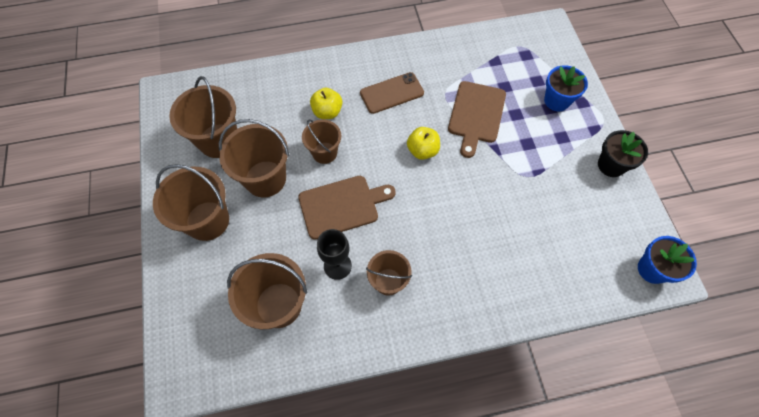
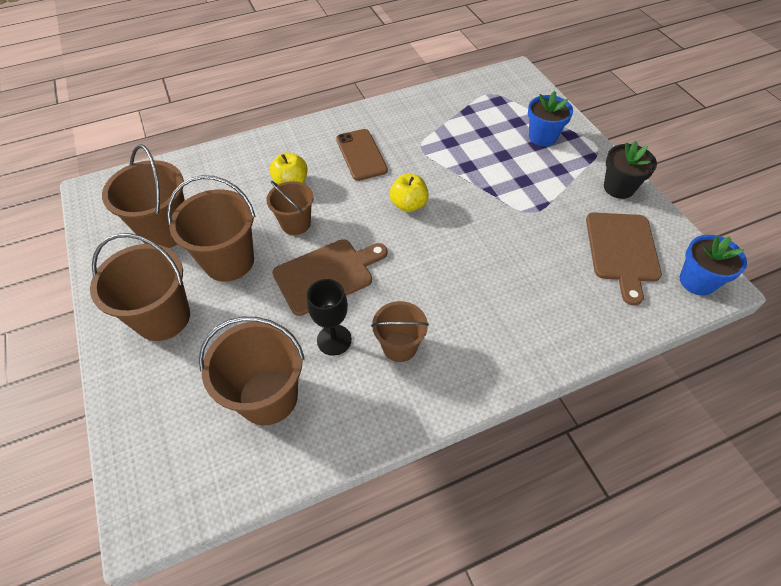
camera: 10 degrees left, 10 degrees down
(391, 93) = (361, 155): brown phone -> brown phone turned 75 degrees counterclockwise
(476, 115) = (460, 162): brown cutting board -> brown cutting board (622, 250)

